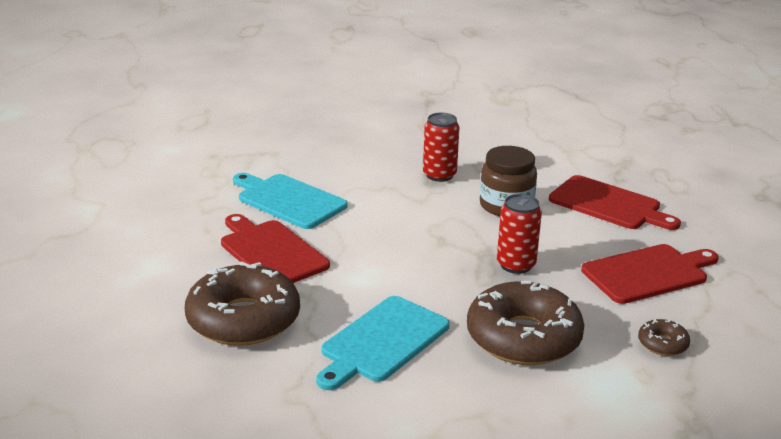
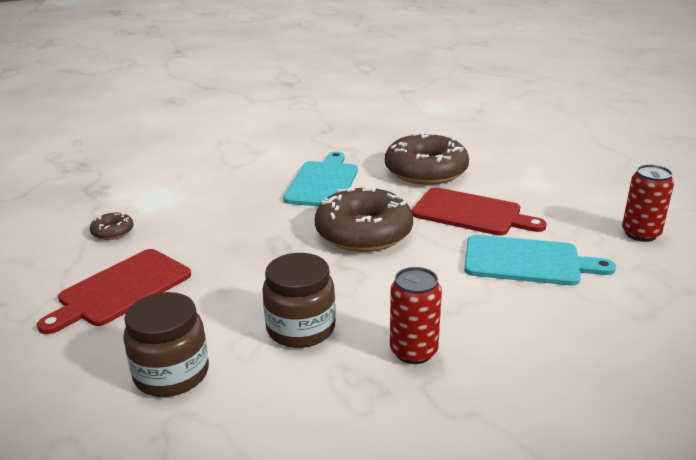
camera: 155 degrees right, 0 degrees up
(516, 265) = (256, 261): red can -> red can (640, 234)
(523, 337) = (225, 209): brown donut -> brown donut (363, 232)
(608, 204) = (171, 374): red cutting board -> brown jar

